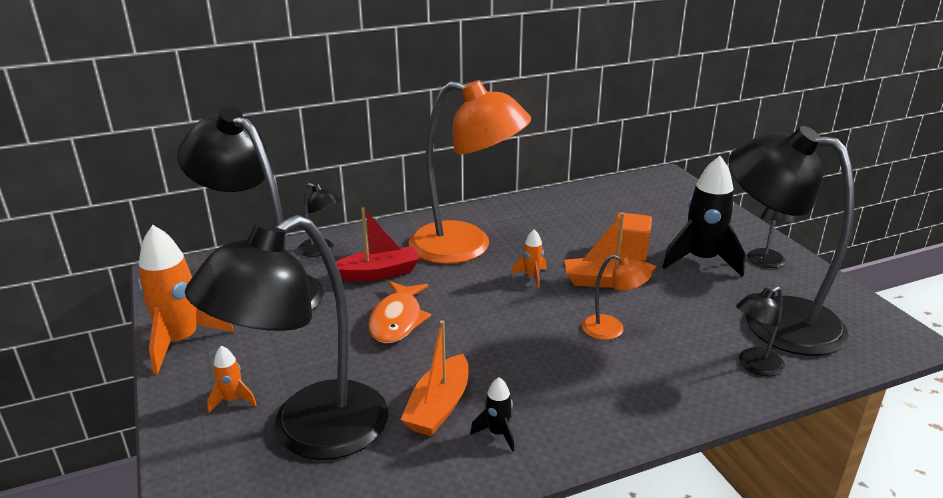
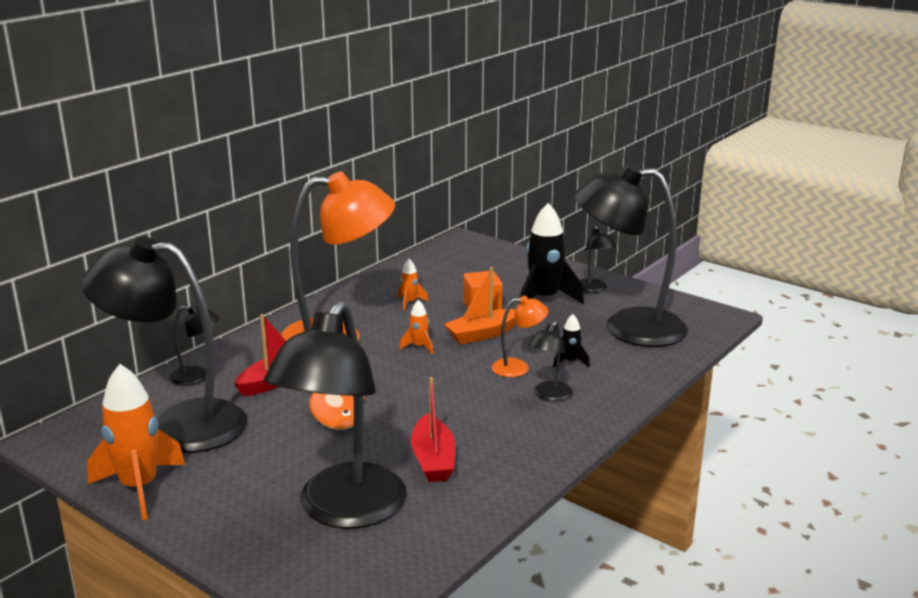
camera: 30 degrees left, 5 degrees down
(233, 400) = (247, 513): orange rocket -> orange rocket (410, 302)
(439, 406) = (433, 460): orange boat -> red boat
(497, 433) = (496, 462): black rocket -> black rocket (570, 362)
(754, 366) = (638, 362): black lamp -> black lamp (549, 396)

